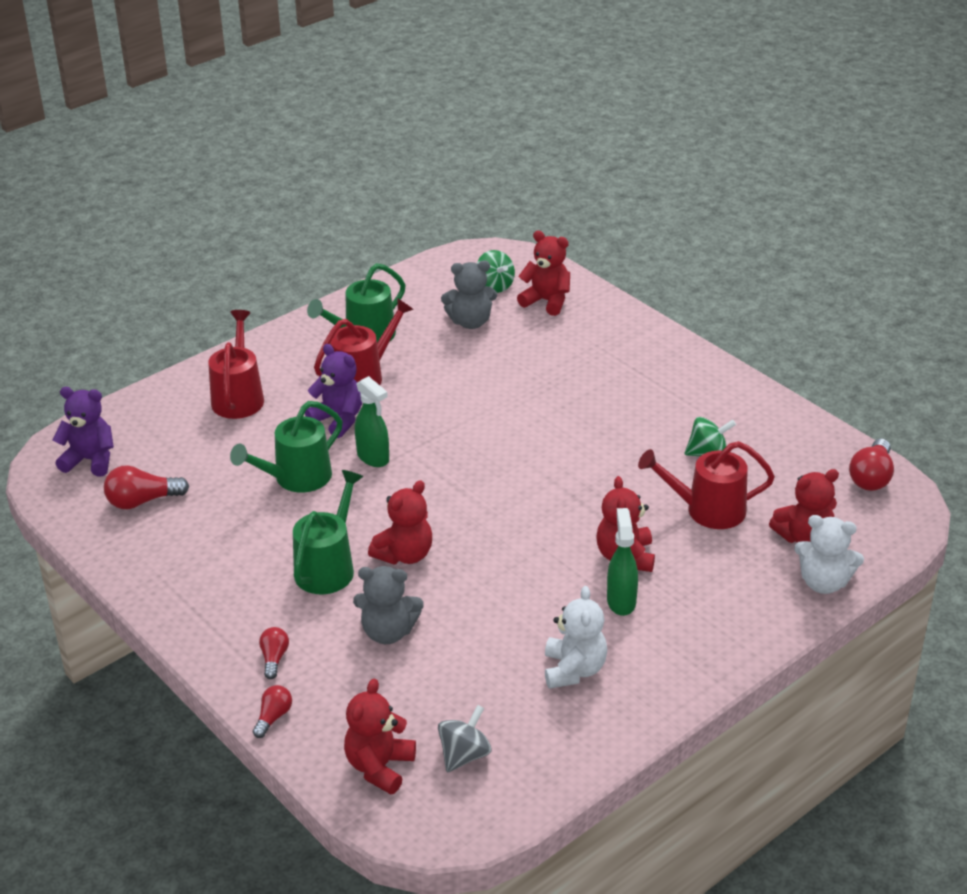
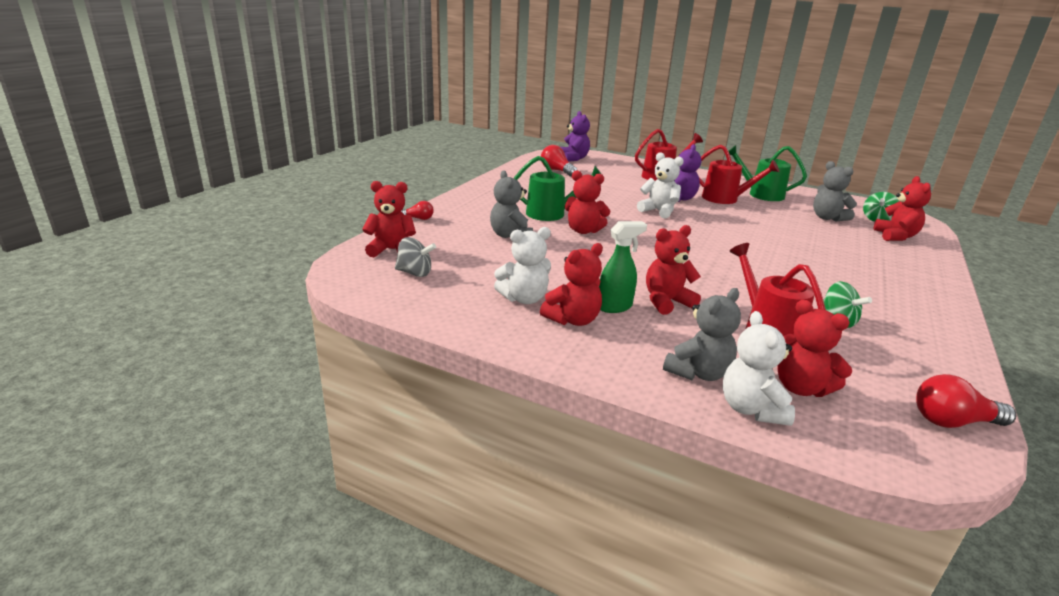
camera: 65 degrees right, 10 degrees down
(274, 658) = (465, 212): red light bulb -> none
(296, 478) = (615, 197): green watering can -> none
(373, 458) = (658, 211): green spray bottle -> white teddy bear
(636, 644) = (573, 320): none -> red teddy bear
(762, 591) = (698, 373): none -> grey teddy bear

